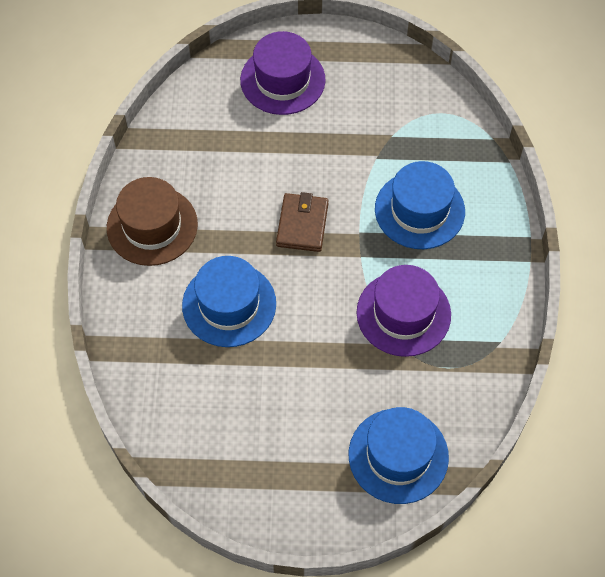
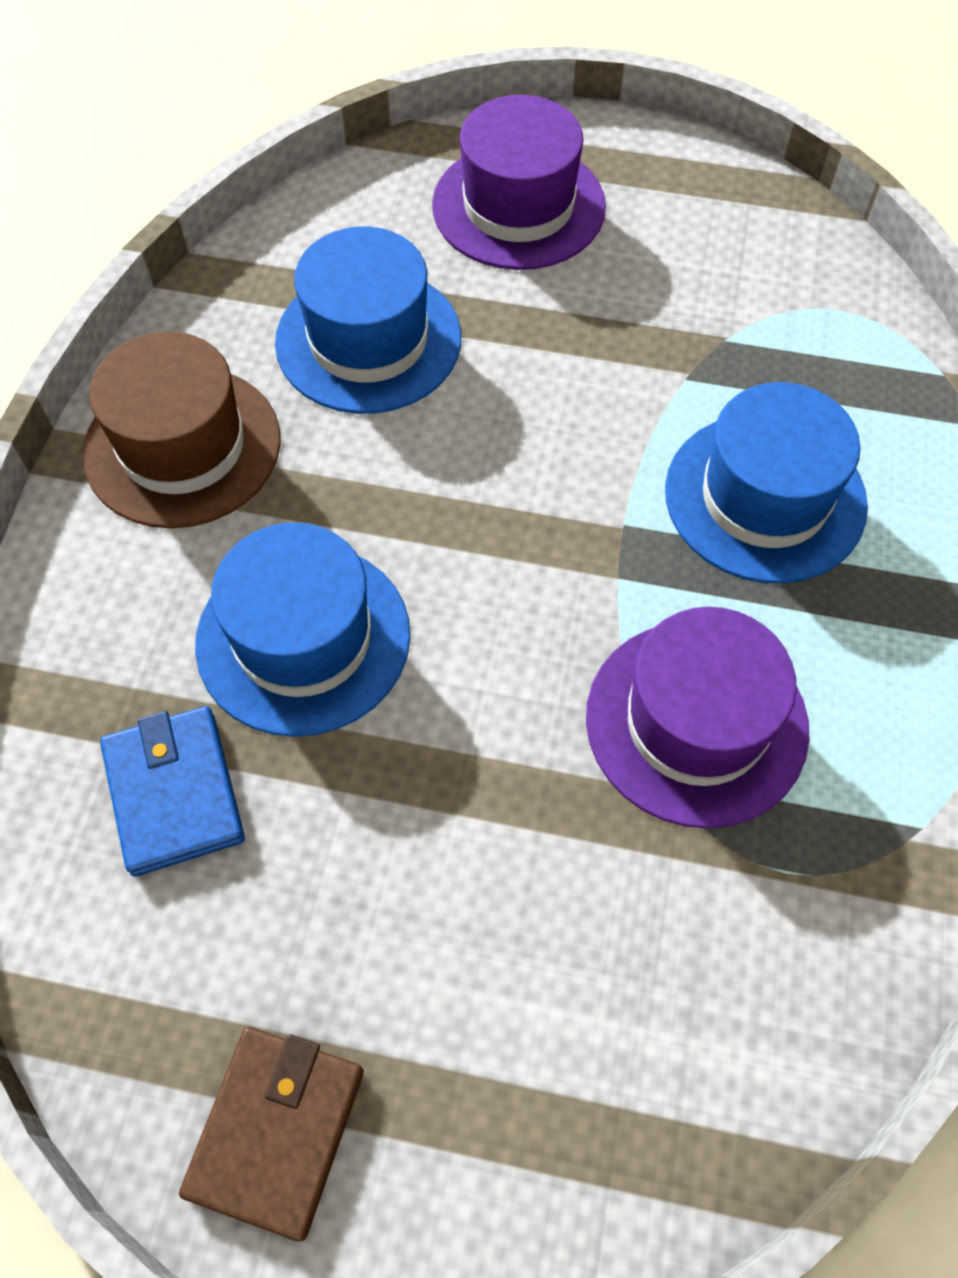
camera: 10 degrees right, 0 degrees up
(190, 377) = (174, 793): none -> blue wallet
(302, 224) = (502, 490): brown wallet -> brown wallet (276, 1131)
(398, 455) = (631, 1084): blue hat -> blue hat (368, 340)

